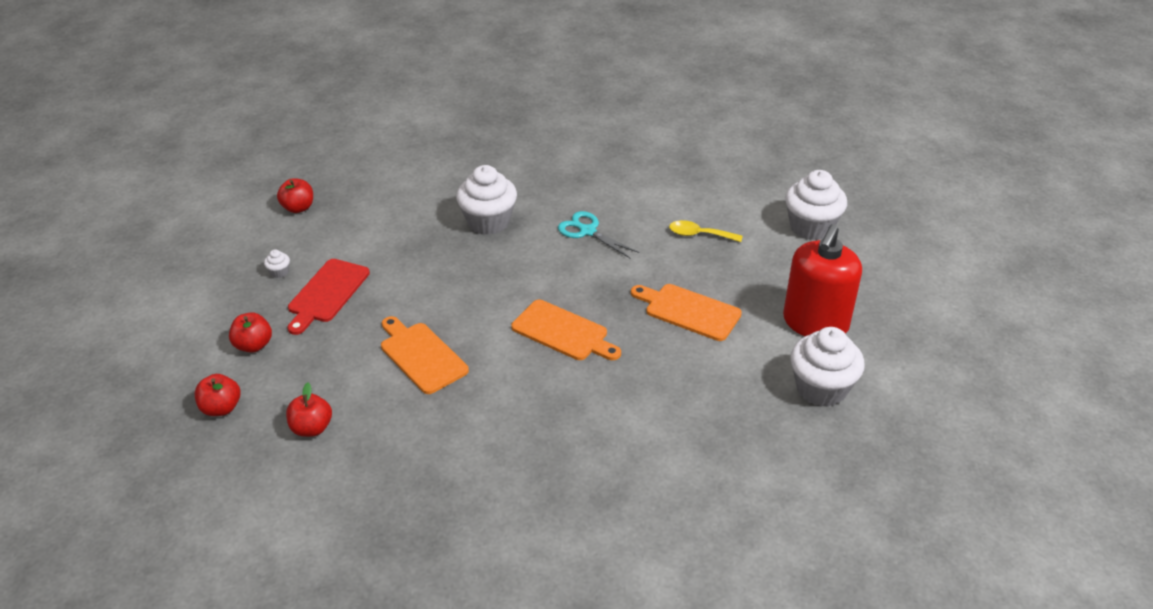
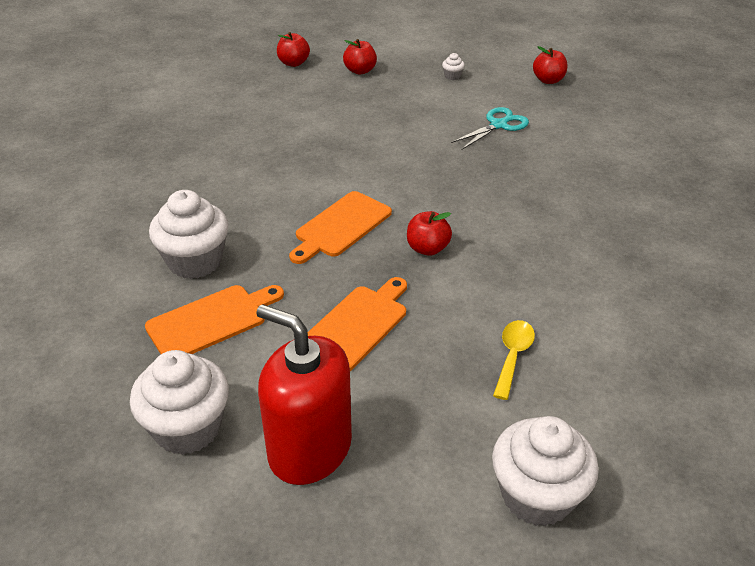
camera: 95 degrees right, 0 degrees up
(312, 428) = (258, 98): red apple -> red apple (427, 248)
(327, 293) = (421, 98): red cutting board -> none
(421, 355) = (327, 144): orange cutting board -> orange cutting board (211, 321)
(488, 222) = (532, 185): white cupcake -> white cupcake (195, 261)
(587, 231) = (517, 256): turquoise scissors -> turquoise scissors (498, 125)

